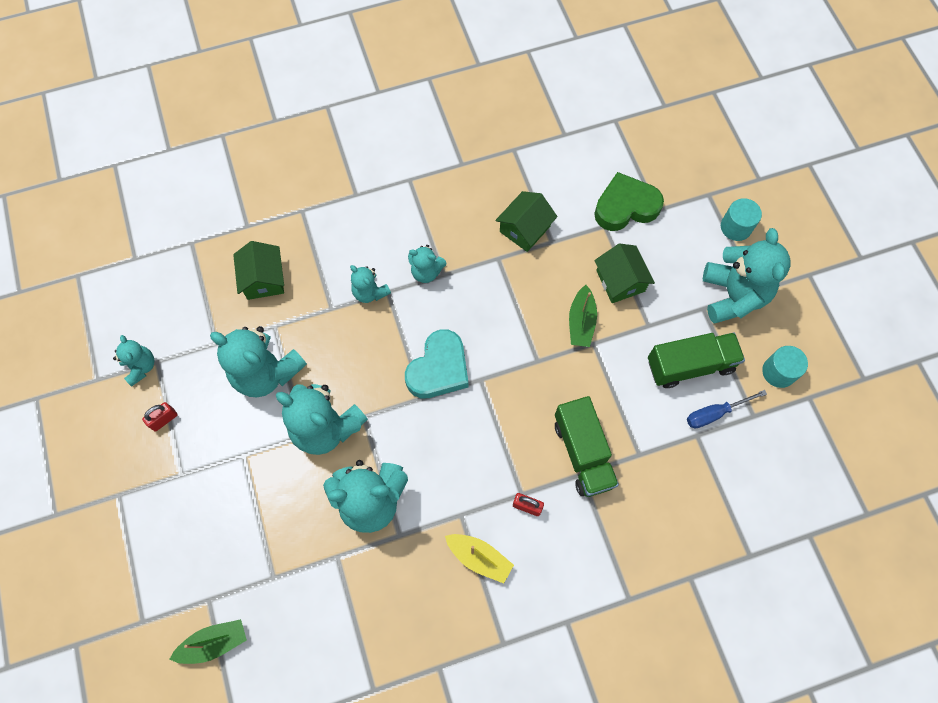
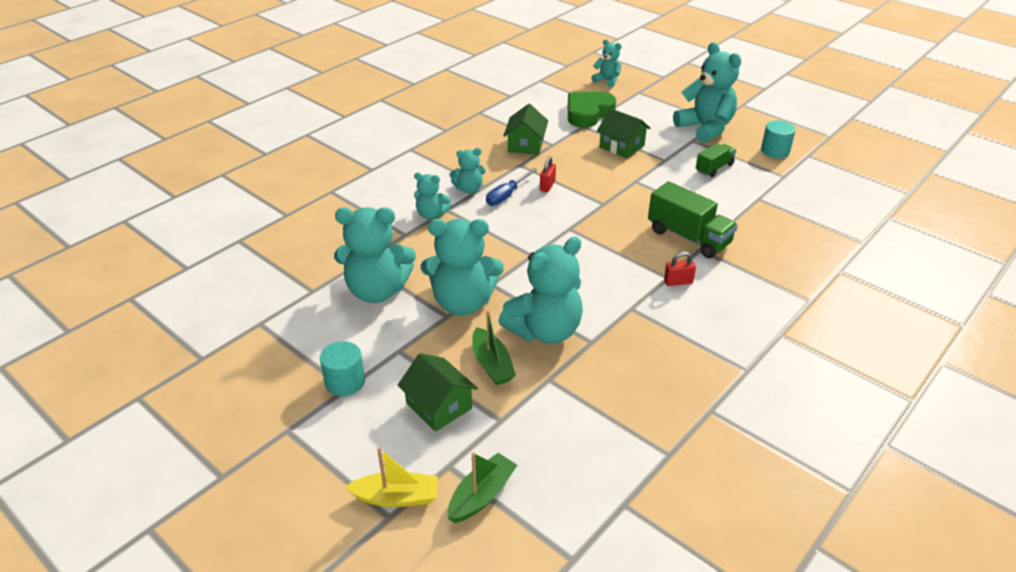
camera: 30 degrees left, 30 degrees down
(141, 367) = (245, 333): turquoise teddy bear -> turquoise teddy bear (607, 81)
(164, 420) = (297, 358): red padlock -> red padlock (547, 186)
(264, 279) = (327, 238): green house -> green house (439, 406)
(439, 369) = (529, 235): turquoise heart -> none
(479, 558) = (671, 327): yellow boat -> yellow boat (396, 497)
(581, 322) = (615, 174): green boat -> green boat (492, 364)
(690, 365) = (714, 168): green truck -> green truck, size x0.60
(715, 413) = (757, 184): blue screwdriver -> blue screwdriver (506, 195)
(736, 227) = (672, 100): turquoise cylinder -> turquoise cylinder (345, 382)

